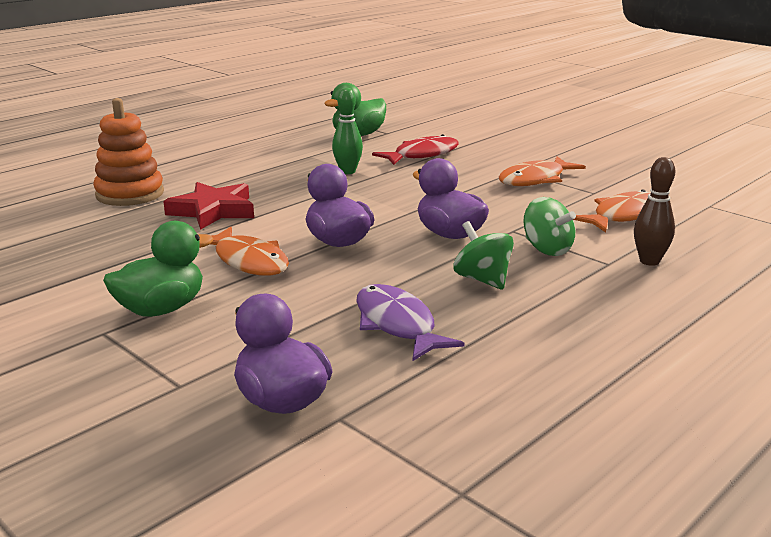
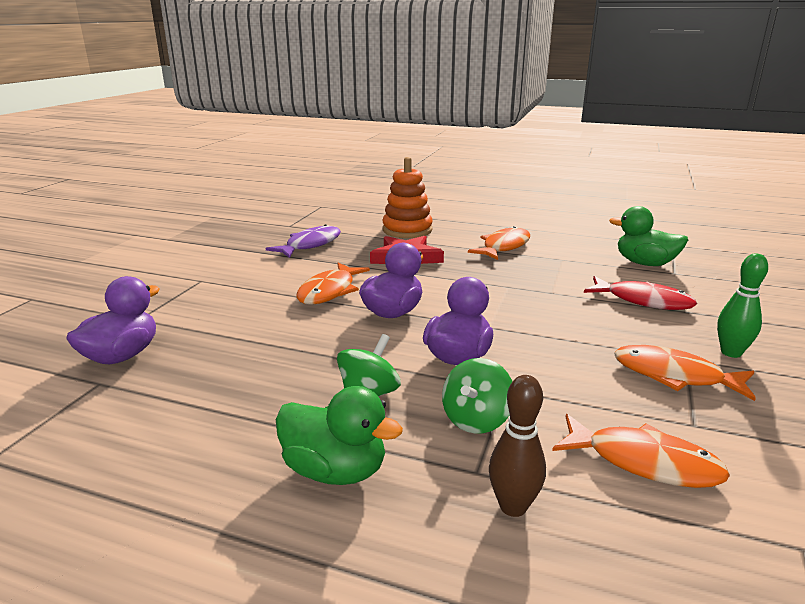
camera: 65 degrees right, 0 degrees up
(161, 309) = (238, 286): green duck -> green duck (335, 470)
(249, 167) = (504, 247): none -> orange fish
(347, 171) = (548, 281): green bowling pin -> green bowling pin (731, 352)
(397, 325) = (253, 372): purple fish -> purple fish (310, 245)

